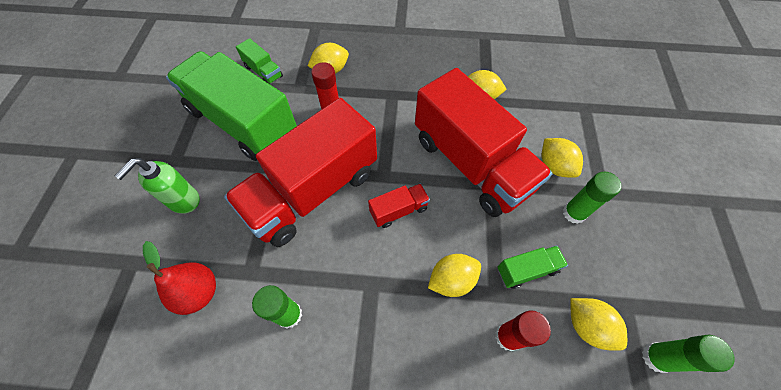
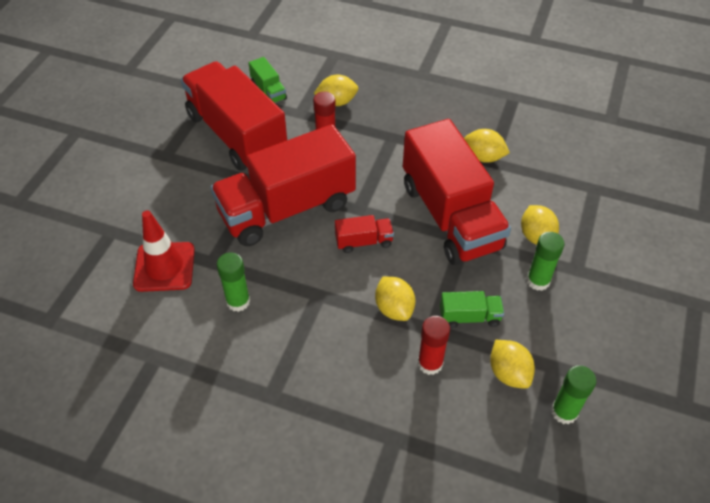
camera: 15 degrees right, 10 degrees down
(183, 200) = (167, 191): green soap dispenser -> none
(199, 292) = (164, 267): red pear -> red traffic cone
(243, 123) = (237, 135): green truck -> red truck
(451, 280) = (394, 308): yellow lemon -> yellow lemon turned 75 degrees clockwise

